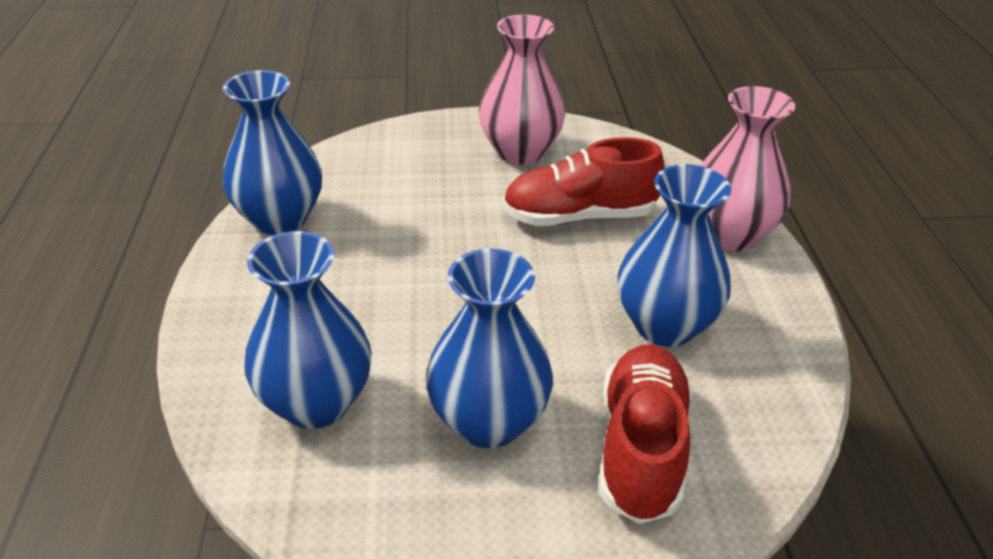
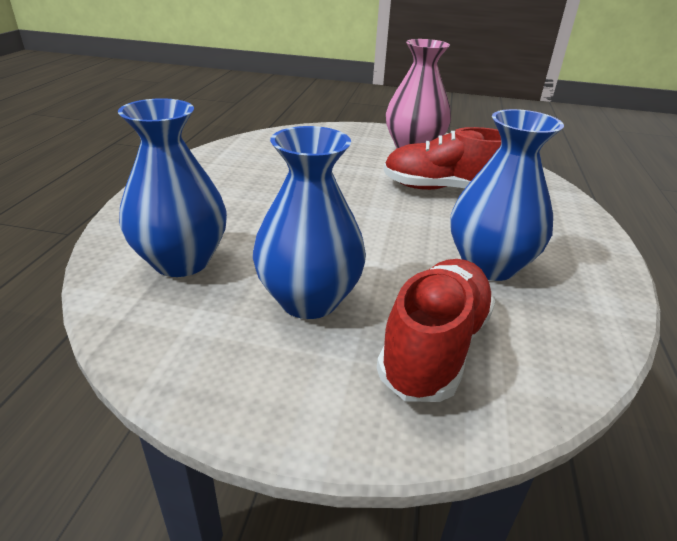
camera: 15 degrees right, 5 degrees down
(280, 219) = (225, 158): blue vase -> none
(729, 235) = (565, 218): pink vase -> none

